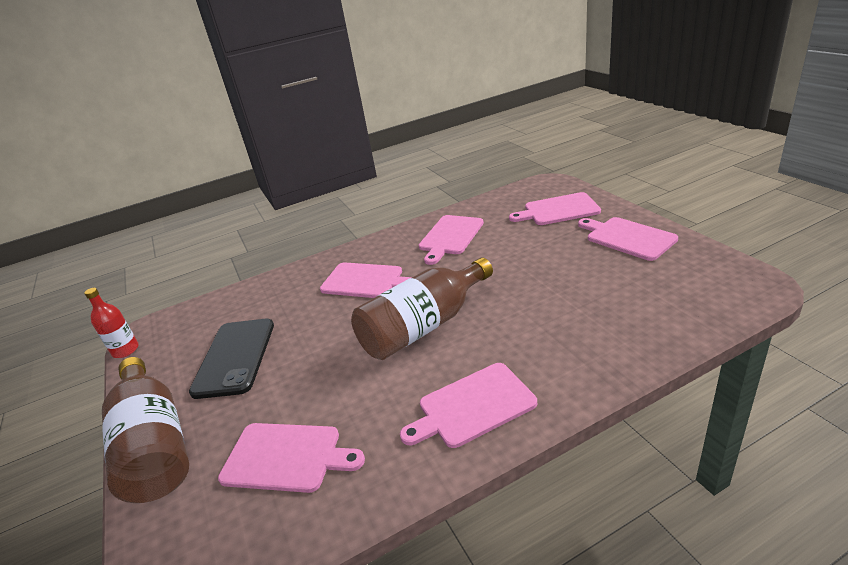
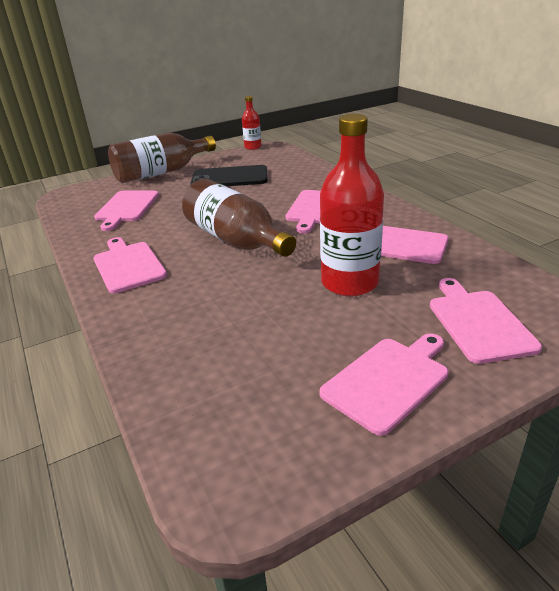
camera: 85 degrees right, 0 degrees up
(511, 256) = (349, 282): none -> red bottle

